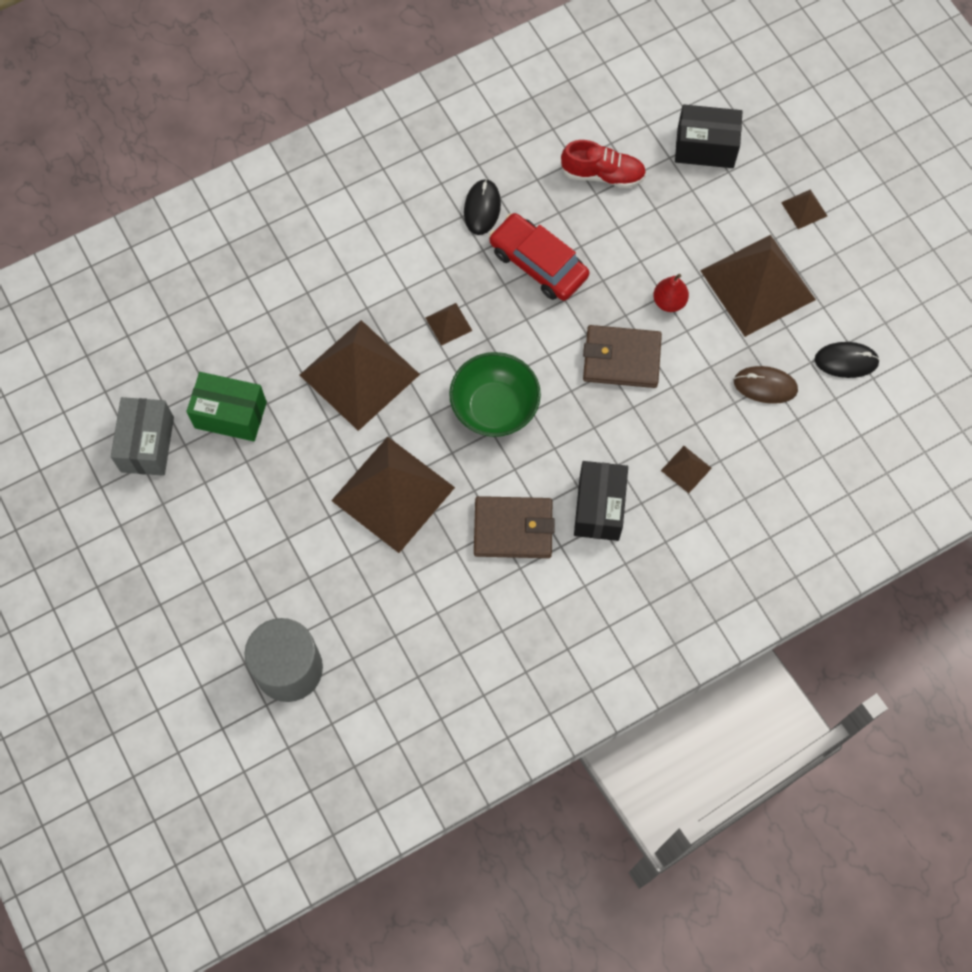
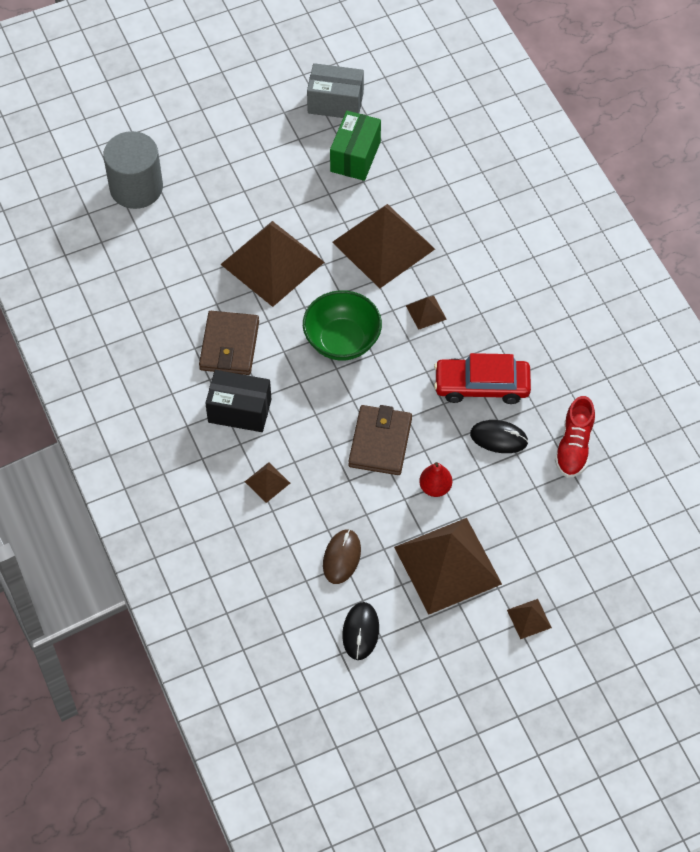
camera: 95 degrees right, 10 degrees down
(482, 208) = (541, 346): black mouse -> black mouse (498, 438)
(538, 263) = (481, 385): red car -> red car turned 135 degrees counterclockwise
(705, 147) = (602, 538): black box -> none

